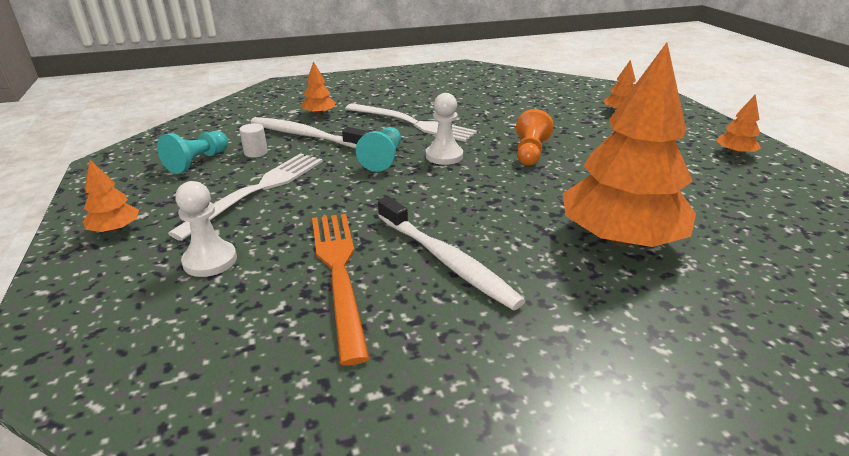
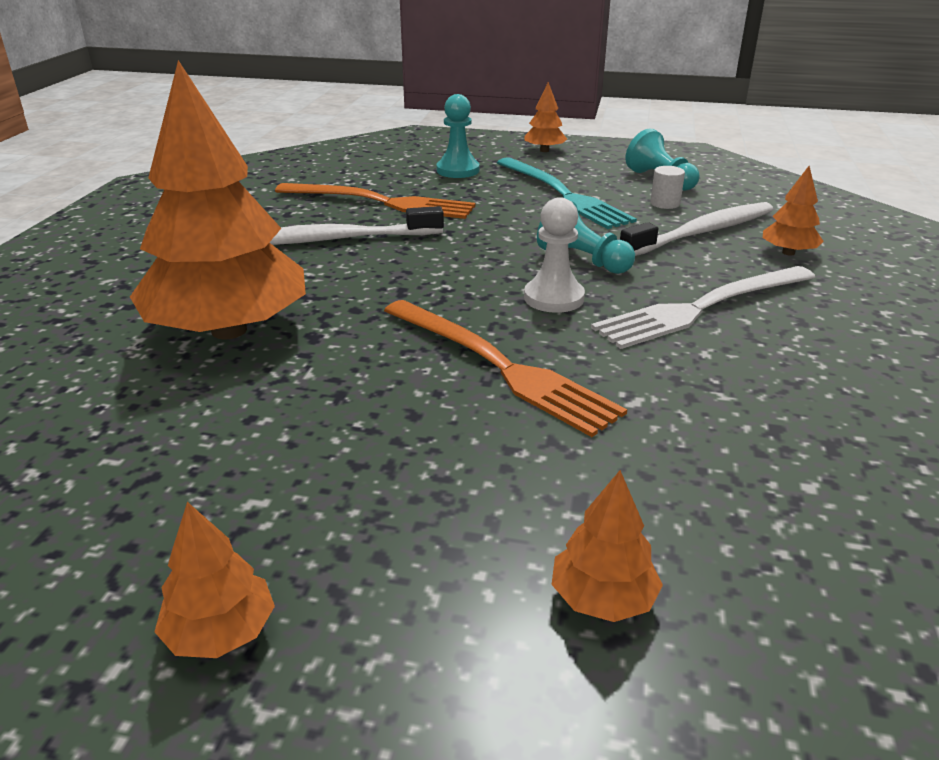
camera: 120 degrees right, 0 degrees up
(210, 260) = (458, 170): white pawn -> turquoise pawn
(258, 191) = (562, 194): white fork -> turquoise fork
(530, 152) = (499, 366): orange pawn -> orange fork

